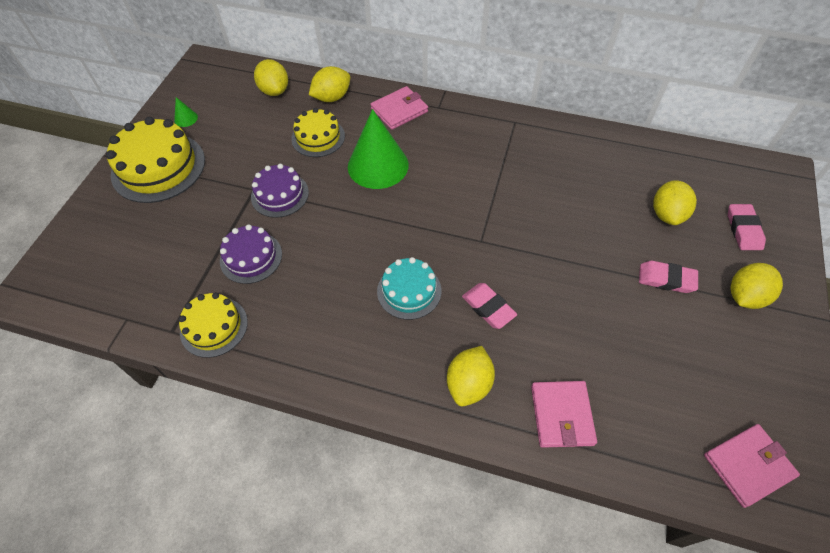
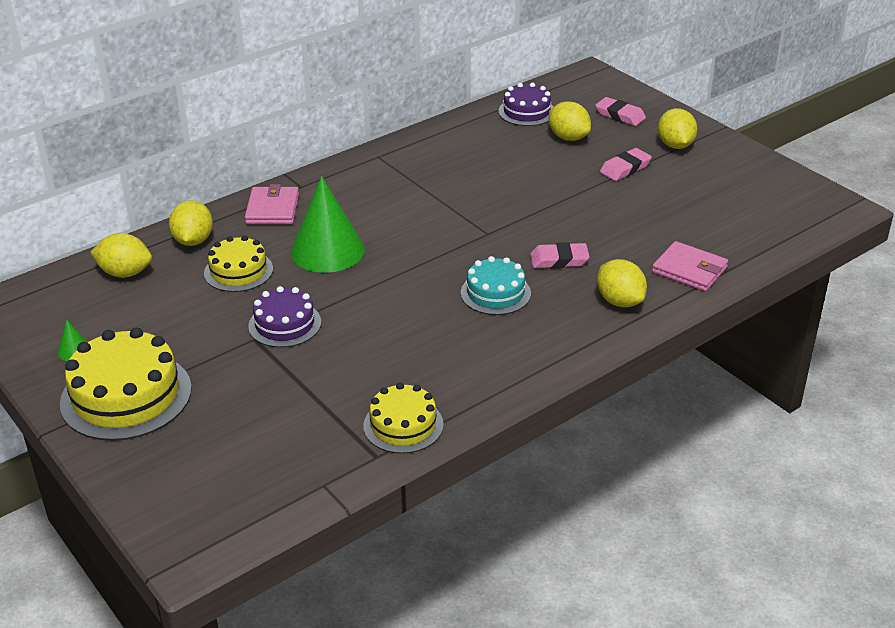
camera: 55 degrees left, 20 degrees down
(251, 257) = (344, 372): purple cake -> purple cake (526, 112)
(748, 465) = (798, 213): pink wallet -> none

